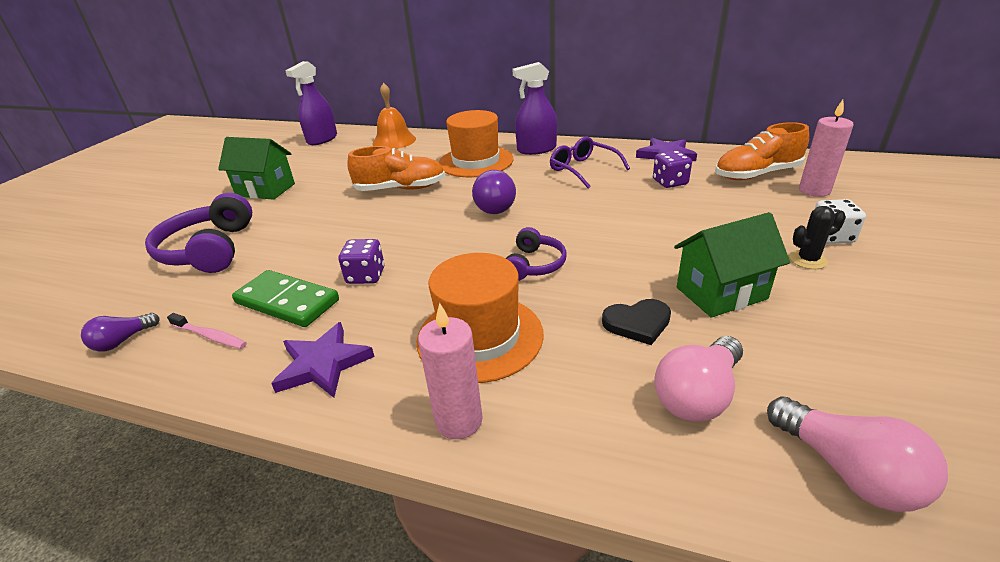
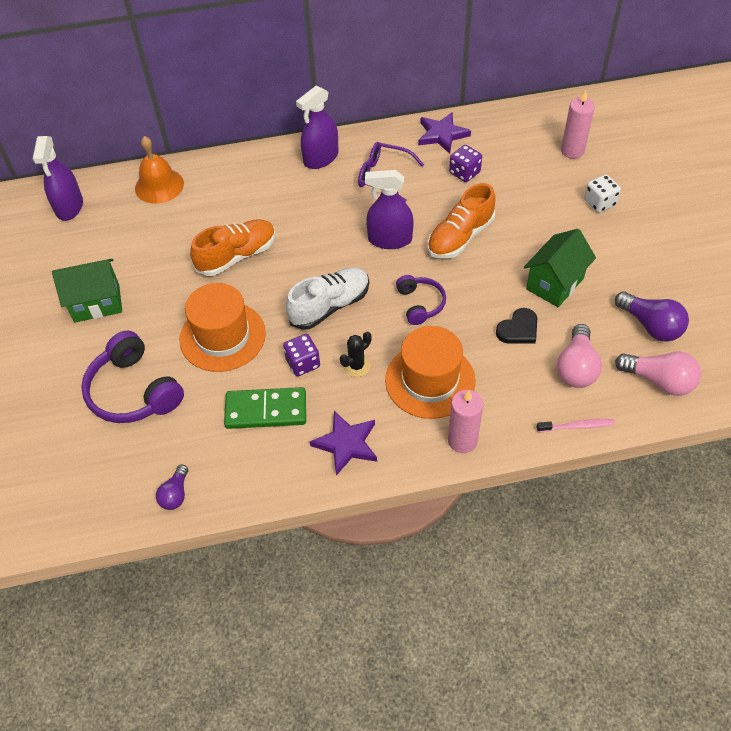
camera: 30 degrees left, 20 degrees up
(210, 336) = (240, 461): pink toothbrush -> pink toothbrush (577, 426)
(440, 241) = (330, 306): none -> white shoe
(476, 161) = (276, 194): orange hat -> orange hat (222, 336)
(492, 206) = (340, 250): purple light bulb -> purple light bulb (650, 326)
(549, 209) = (390, 239): none -> purple spray bottle
(756, 174) = (525, 142): orange shoe -> orange shoe (460, 237)
(808, 260) = (593, 232): black cactus -> black cactus (356, 366)

